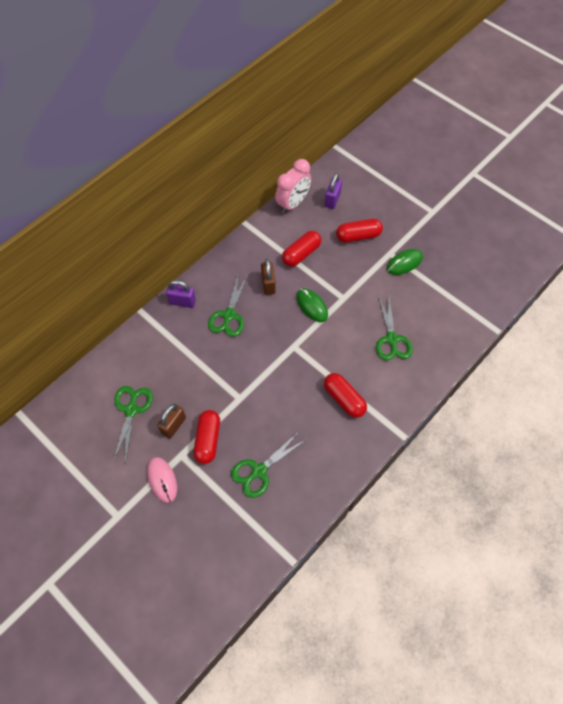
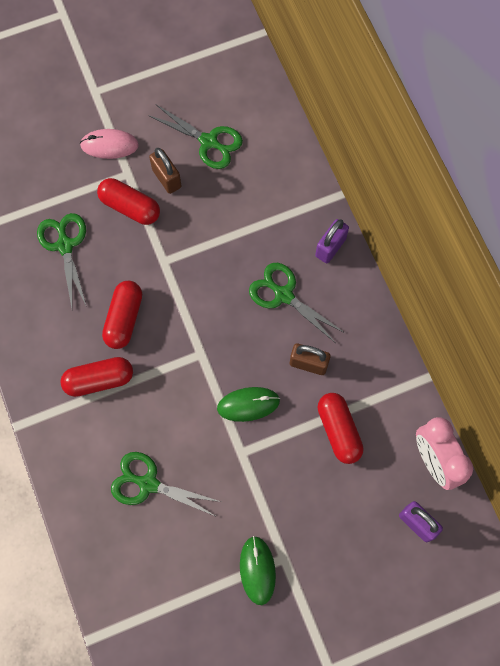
camera: 115 degrees right, 10 degrees up
(358, 236) = (334, 527): red capsule -> red capsule (124, 318)

